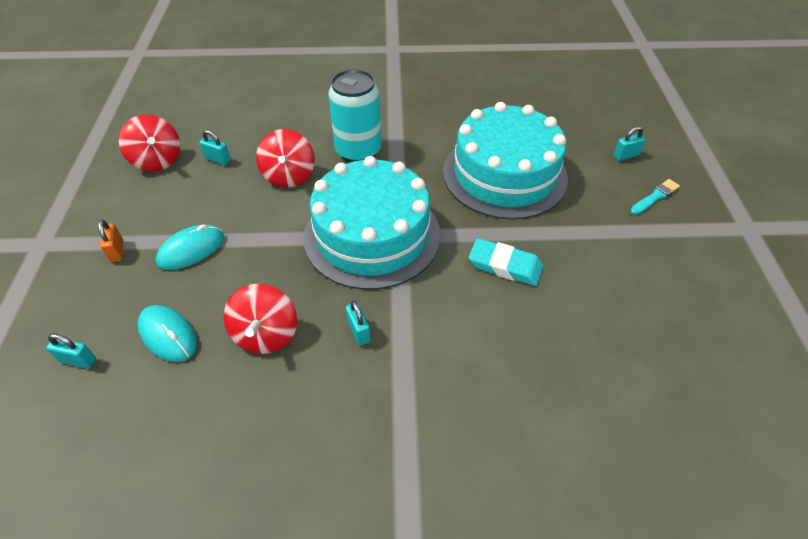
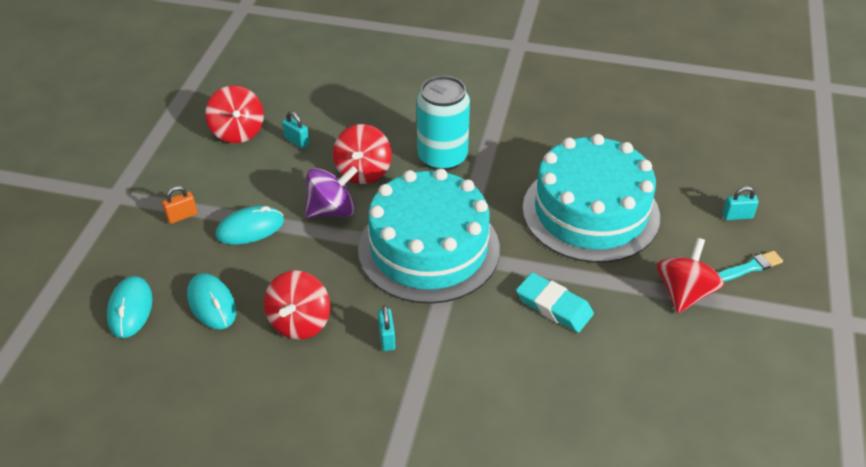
camera: 15 degrees right, 5 degrees down
(78, 360) = (130, 309): turquoise padlock -> turquoise mouse
(117, 251) = (182, 216): orange padlock -> orange padlock turned 60 degrees clockwise
(269, 217) = (332, 210): none -> purple spinning top
(612, 230) = (684, 293): none -> red spinning top

